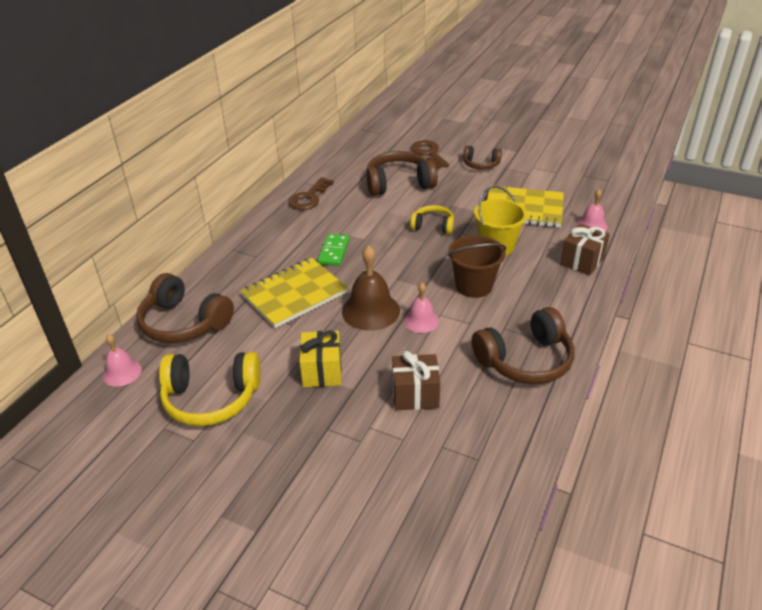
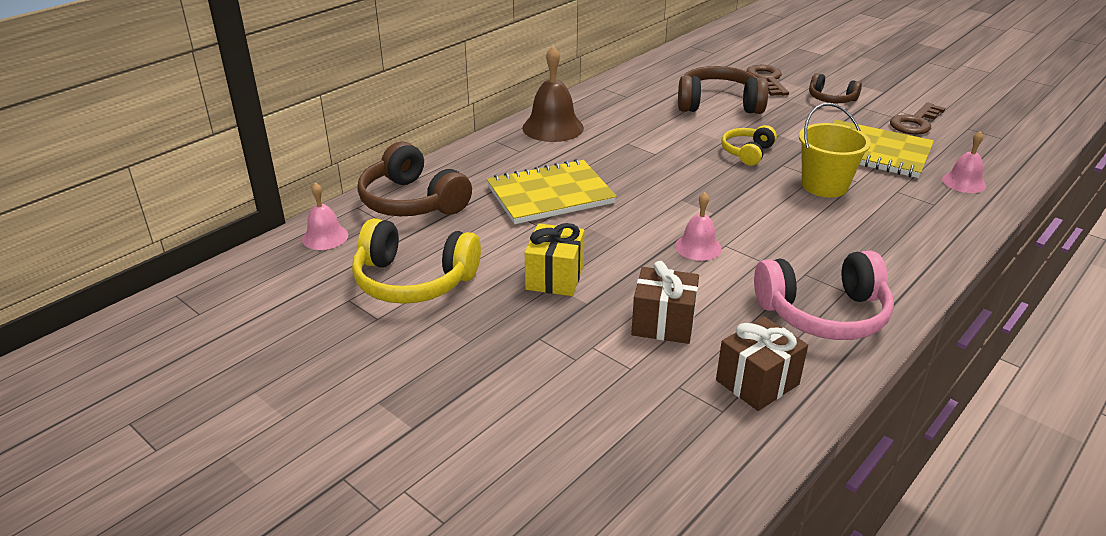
camera: 15 degrees right, 5 degrees down
(309, 197) = (603, 103): brown key -> brown key (915, 123)
(333, 252) = (613, 160): green domino -> none
(370, 311) = (637, 226): brown bell -> brown bell (553, 127)
(433, 226) = (747, 152): yellow headphones -> yellow headphones turned 90 degrees counterclockwise
(474, 286) = (780, 222): brown bucket -> none
(525, 360) = (823, 313): brown headphones -> pink headphones
(582, 261) = (938, 219): brown gift -> brown gift (757, 382)

